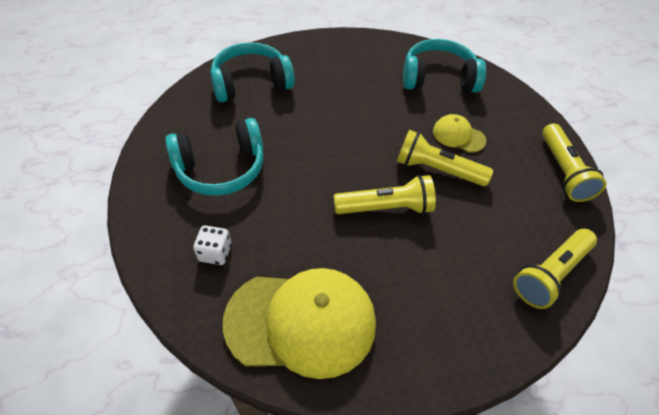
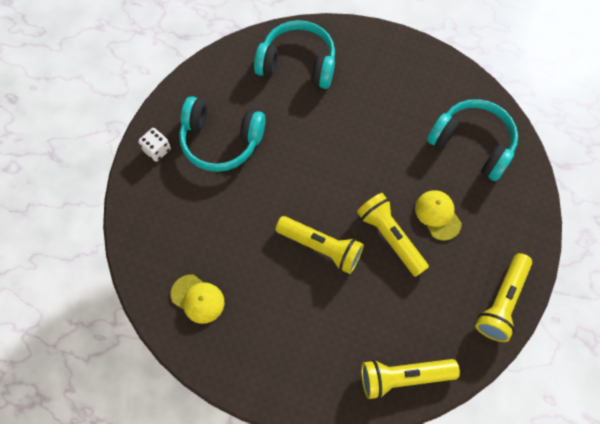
camera: 35 degrees right, 15 degrees up
(215, 253) = (174, 212): white dice -> white dice (157, 150)
(301, 322) = (197, 299): yellow cap -> yellow cap, size x0.48

